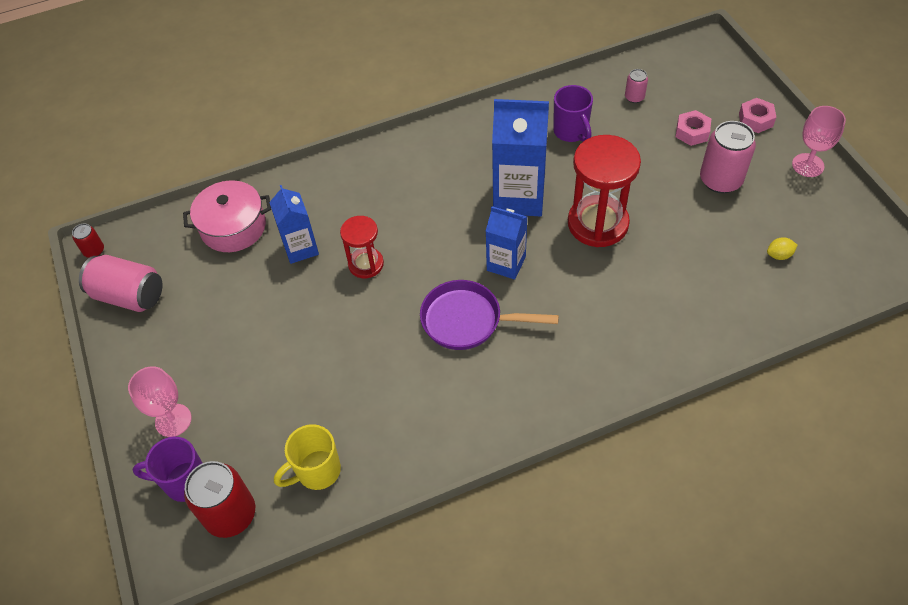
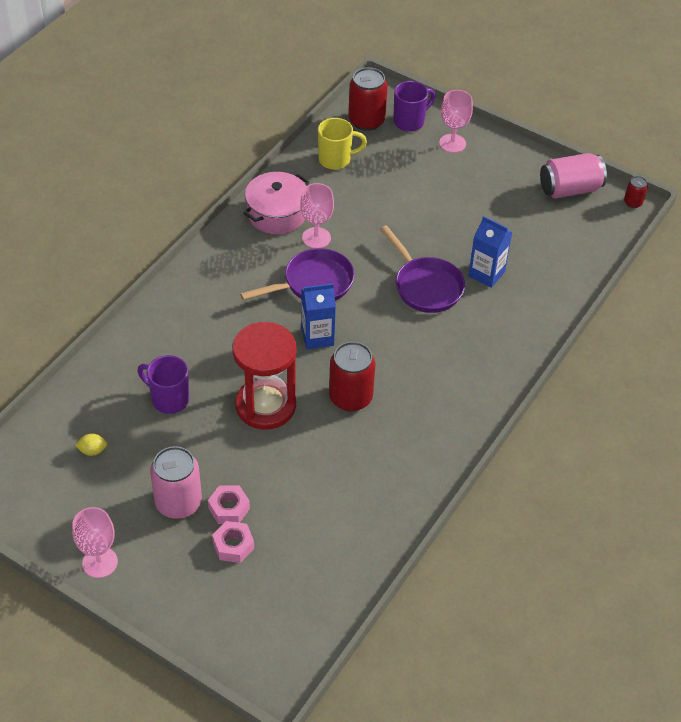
camera: 140 degrees right, 5 degrees down
(233, 227) = (554, 264): pink pot -> pink pot (277, 214)
(317, 471) = (336, 160): yellow mug -> yellow mug turned 60 degrees clockwise
(366, 264) = (425, 286): red hourglass -> purple pan
(424, 373) = (316, 238): none -> pink goblet
(519, 197) = (350, 397): blue carton -> red can
(571, 132) = (351, 487): purple mug -> purple mug (169, 399)
(634, 97) = (316, 561): pink can -> none
(755, 120) = (175, 595): pink nut -> pink nut (229, 508)
(779, 255) = (92, 450): yellow lemon -> yellow lemon turned 45 degrees clockwise

